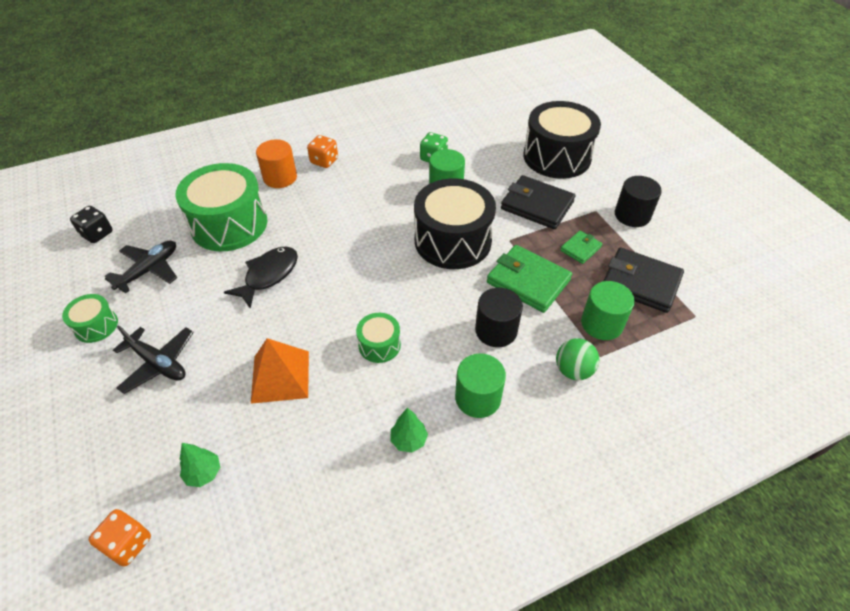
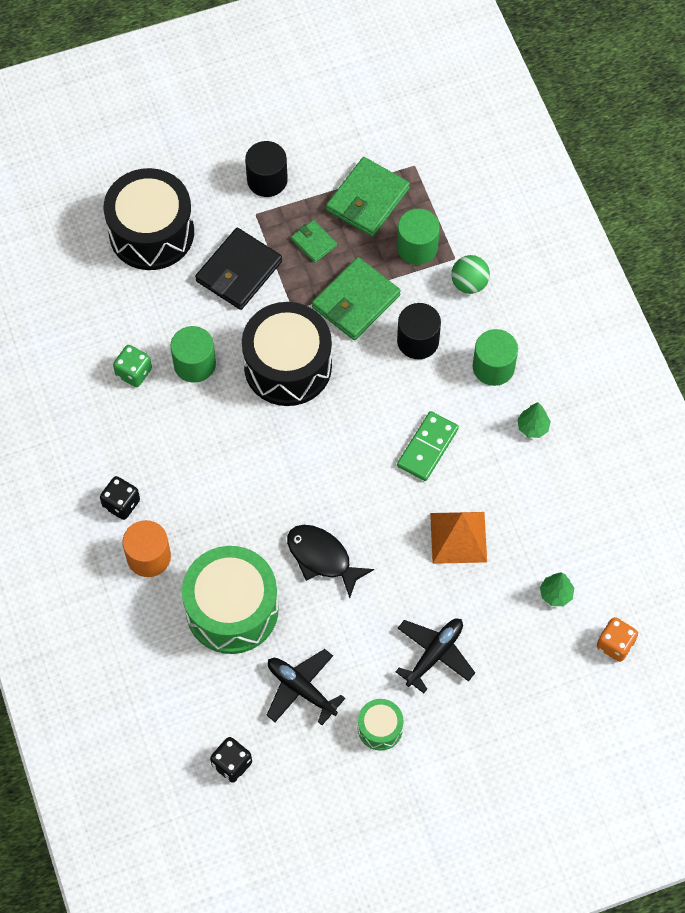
camera: 85 degrees left, 15 degrees up
(324, 161) = (121, 504): orange dice -> black dice
(379, 345) = (427, 447): green drum -> green domino
(640, 282) = (367, 199): black wallet -> green wallet

